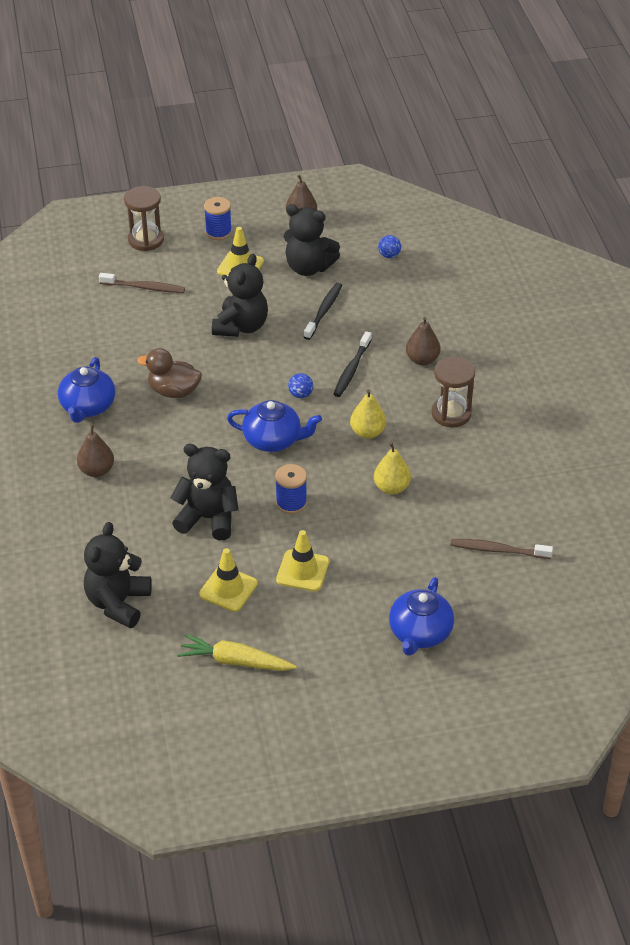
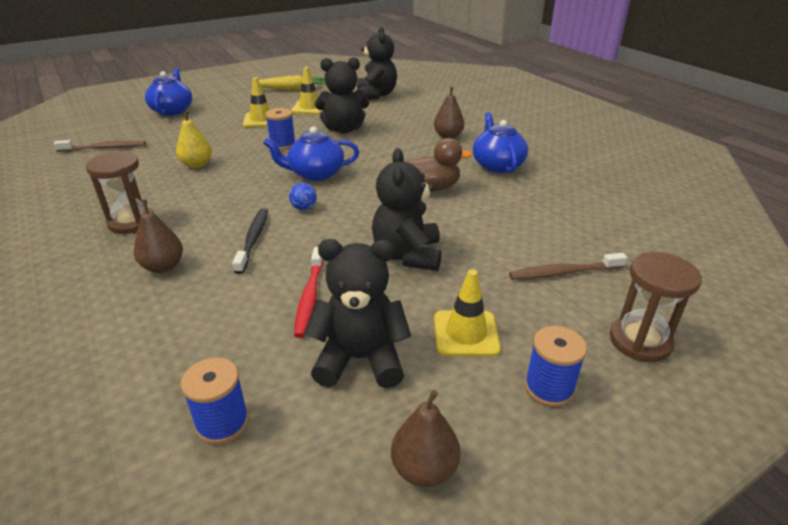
camera: 160 degrees right, 10 degrees down
(324, 311) = (310, 297): black toothbrush -> red toothbrush
(367, 432) = (225, 193): yellow pear -> none
(389, 255) = (222, 423): blue ball -> blue spool

